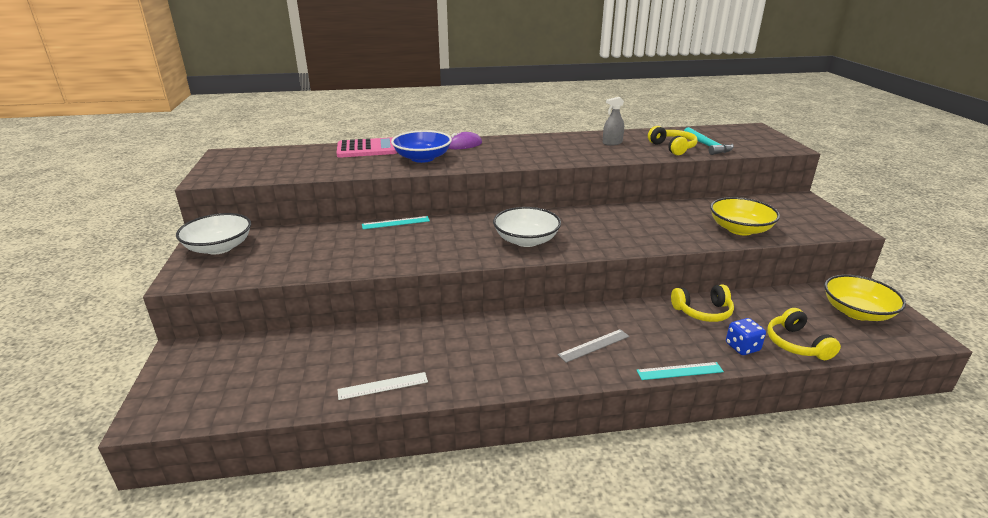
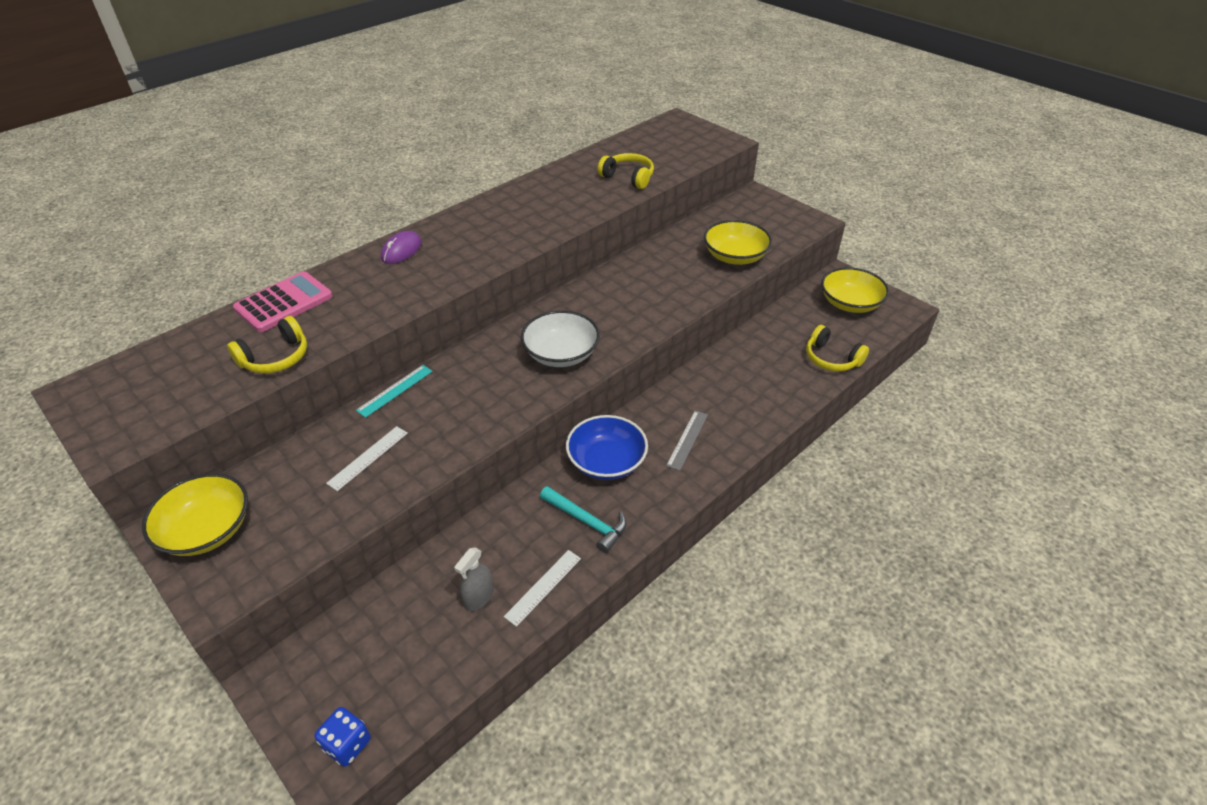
camera: 35 degrees left, 15 degrees up
(219, 247) = (207, 530): white bowl -> yellow bowl
(339, 248) = (368, 458): none -> white ruler
(422, 158) = (376, 292): blue bowl -> blue bowl (606, 461)
(612, 143) = (563, 190): grey spray bottle -> grey spray bottle (479, 597)
(679, 371) = (771, 431): turquoise ruler -> none
(703, 312) = (743, 357): yellow headphones -> yellow headphones (276, 358)
(707, 146) = (658, 164): turquoise hammer -> turquoise hammer (587, 522)
(742, 347) = (798, 382): blue dice -> blue dice (347, 744)

